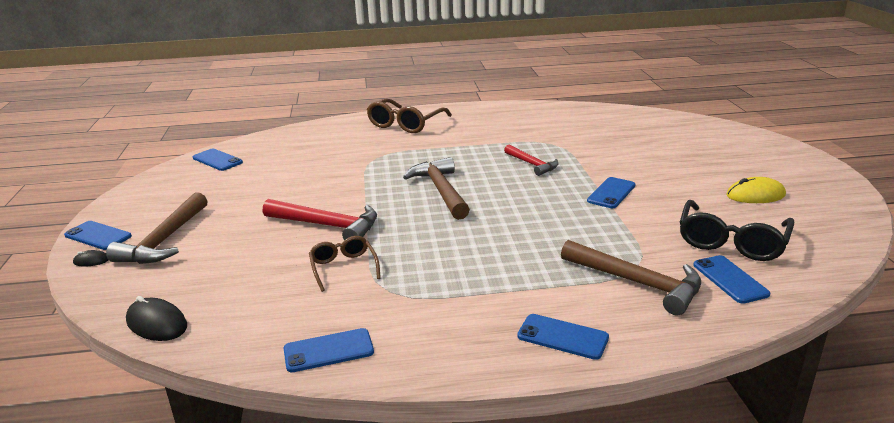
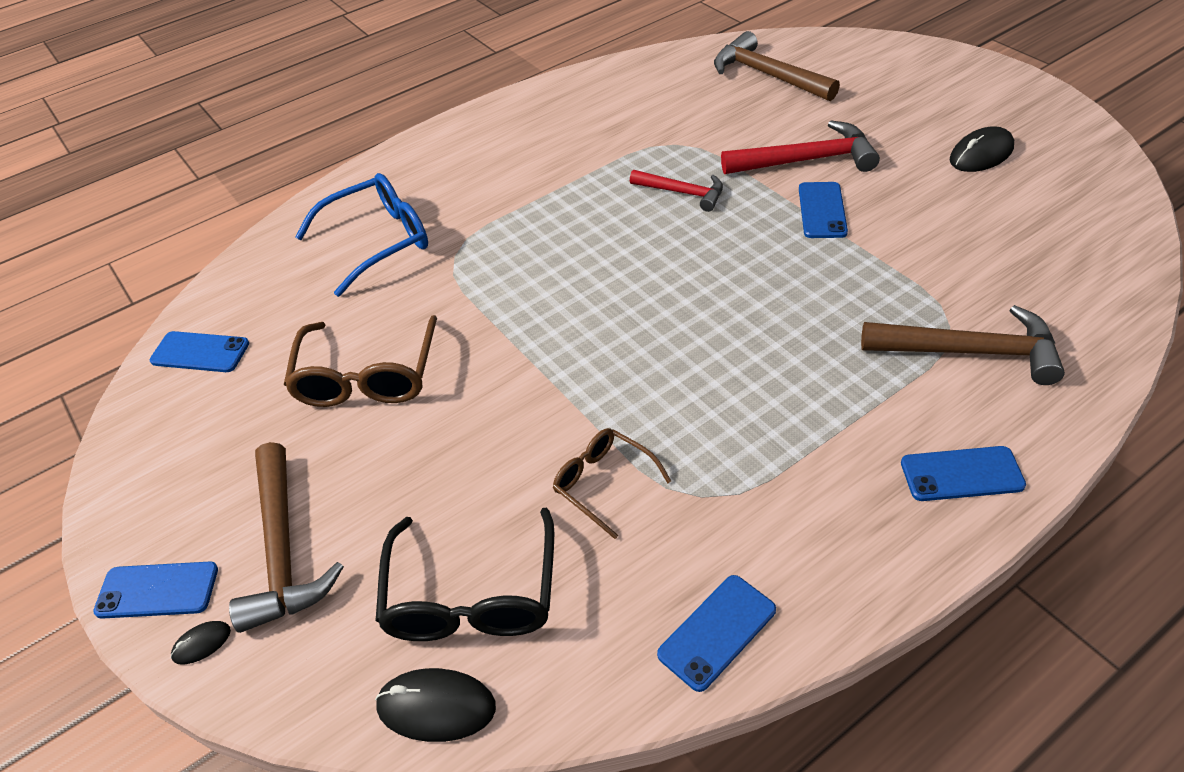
camera: 25 degrees left, 20 degrees up
(327, 226) = (507, 416): red hammer -> red hammer (806, 160)
(346, 142) = (378, 241): none -> blue glasses
(405, 124) = (435, 172): brown glasses -> brown glasses (367, 377)
(441, 191) = (605, 287): brown hammer -> brown hammer (767, 75)
(730, 279) = (1057, 304): blue phone -> none
(731, 242) = (1014, 242): black glasses -> black glasses (472, 595)
(755, 195) = (981, 154): yellow mouse -> black mouse

